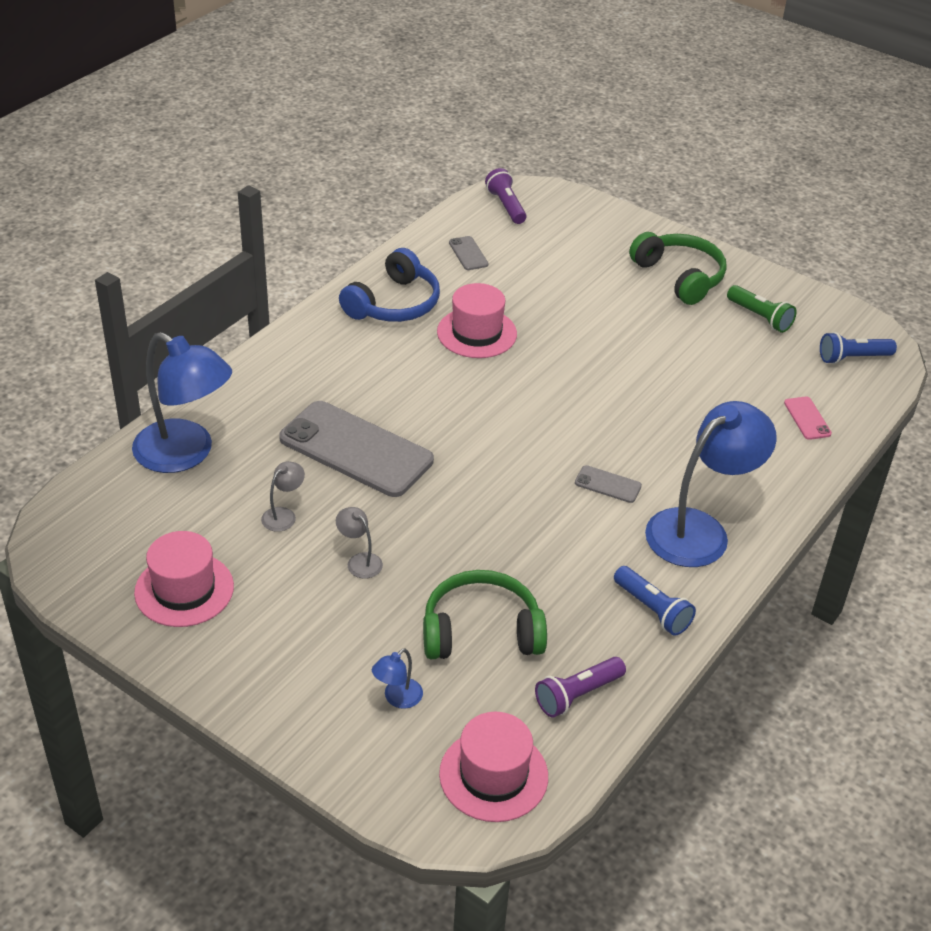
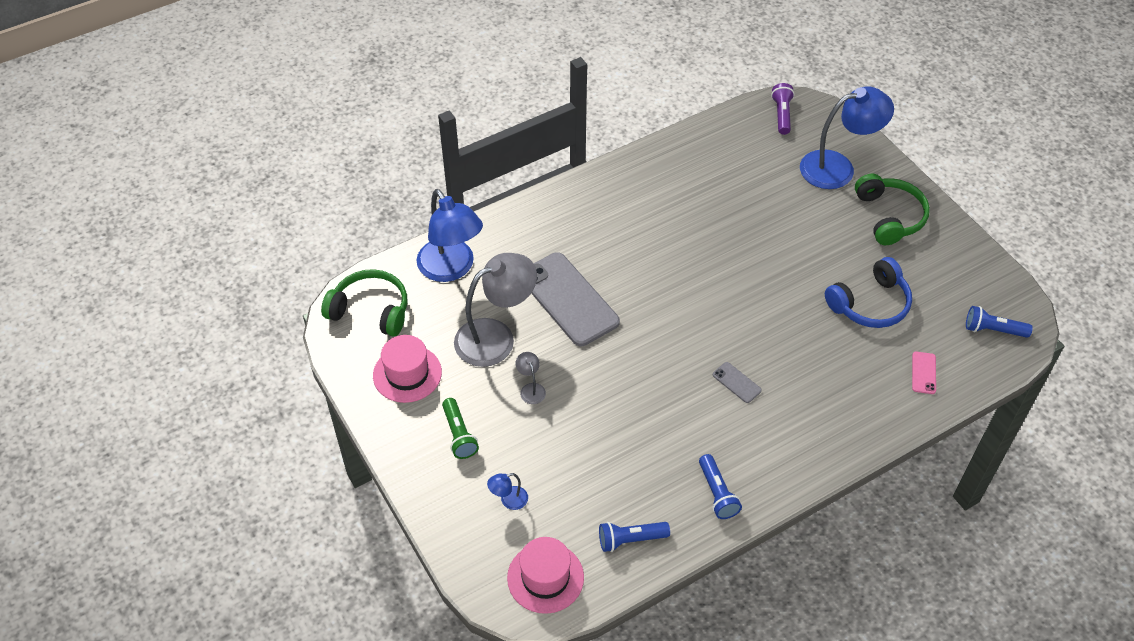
camera: 25 degrees right, 10 degrees up
(283, 515) = (496, 337): grey lamp -> grey lamp, size x2.41
(394, 304) = (652, 182): blue headphones -> blue headphones (870, 304)
(468, 253) = (730, 152): grey phone -> none
(477, 333) = (702, 225): pink hat -> none
(481, 631) = (588, 469): green headphones -> green headphones (370, 310)
(577, 695) = (630, 540): purple flashlight -> blue flashlight
(699, 530) = (786, 441): blue lamp -> blue lamp (838, 167)
(760, 317) = (936, 271): green flashlight -> green flashlight (459, 435)

